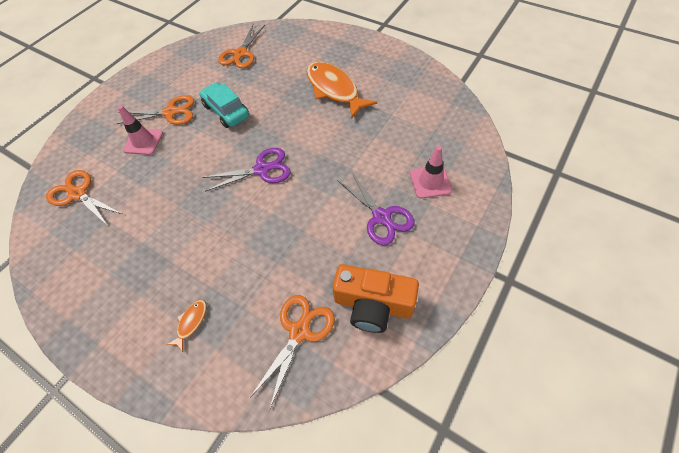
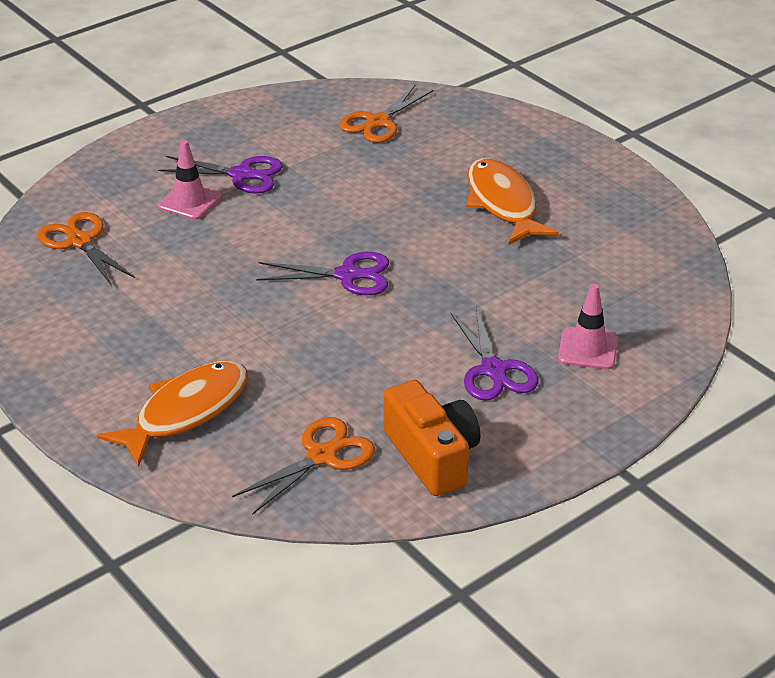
camera: 15 degrees right, 20 degrees down
(170, 112) = (241, 175): orange scissors -> purple scissors
(191, 322) = (186, 412): orange fish -> orange fish, size x2.32
(226, 111) = (324, 192): turquoise car -> none
(373, 305) = (432, 456): orange camera -> orange camera turned 150 degrees counterclockwise

